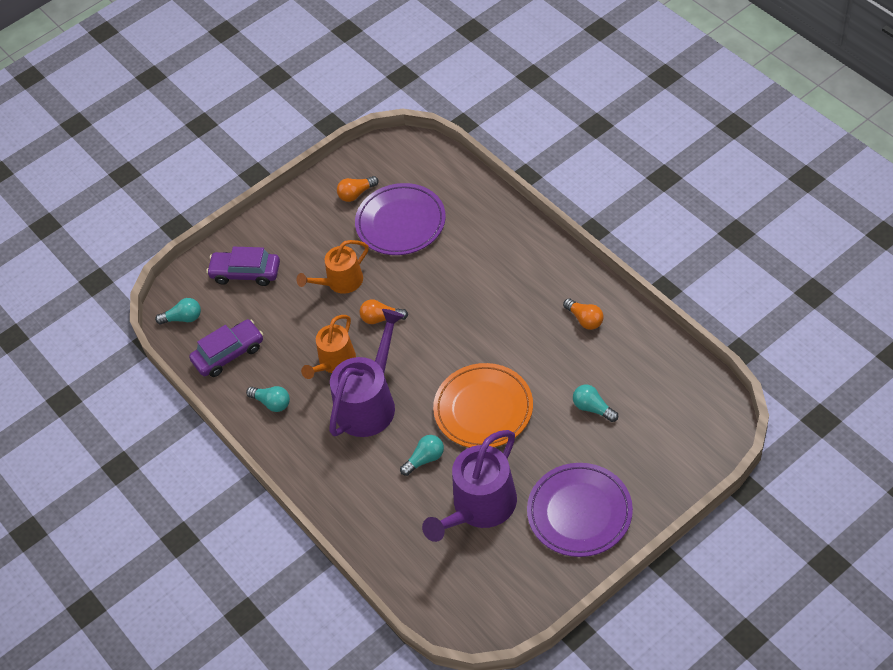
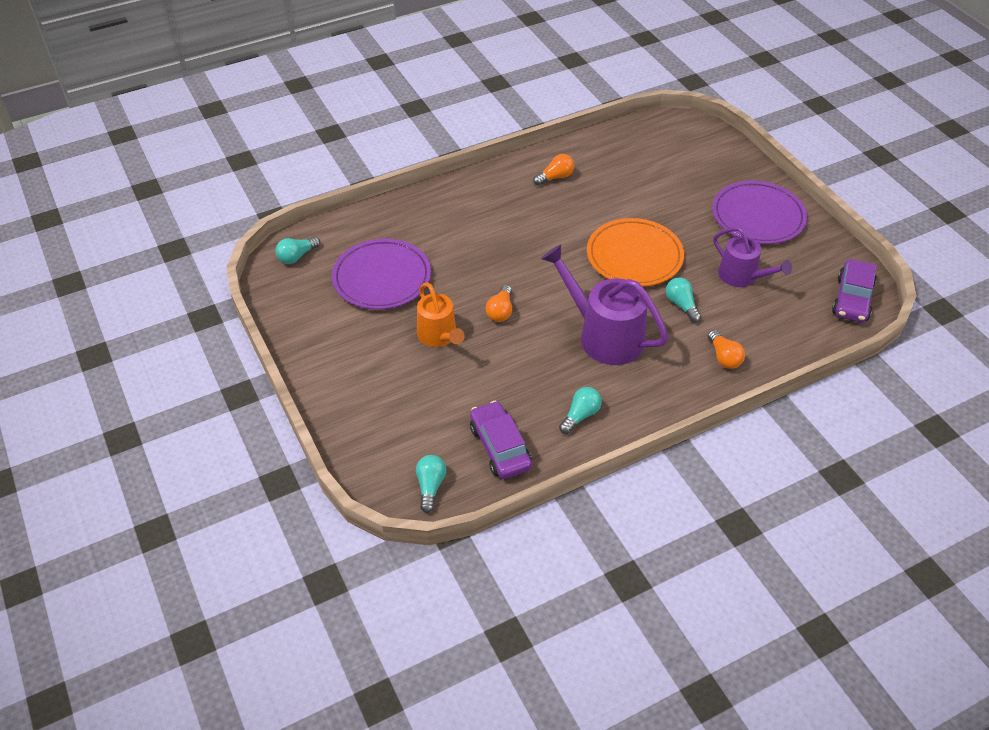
camera: 85 degrees left, 5 degrees down
(245, 273) = (389, 417): purple car -> purple car (852, 299)
(334, 362) = (544, 356): orange watering can -> none
(356, 194) = (323, 306): orange light bulb -> orange light bulb (724, 357)
(479, 507) = (742, 276): purple watering can -> purple watering can, size x0.63
(593, 408) = (652, 190): turquoise light bulb -> turquoise light bulb (297, 256)

